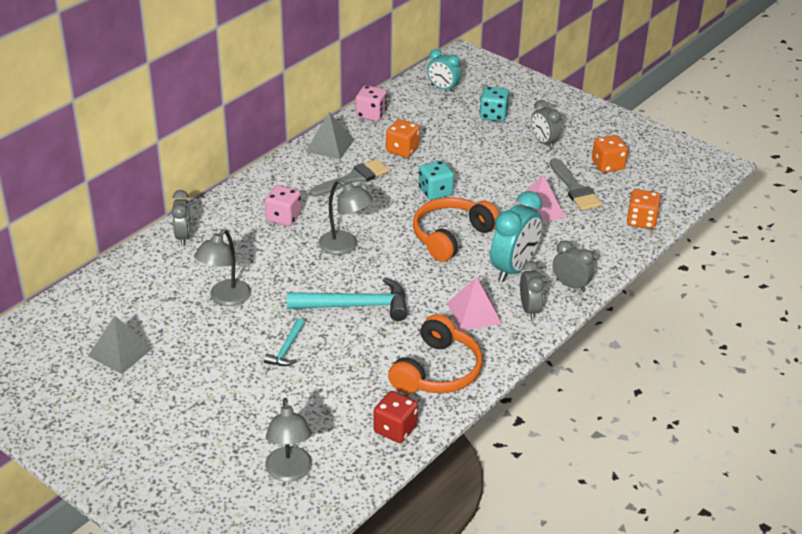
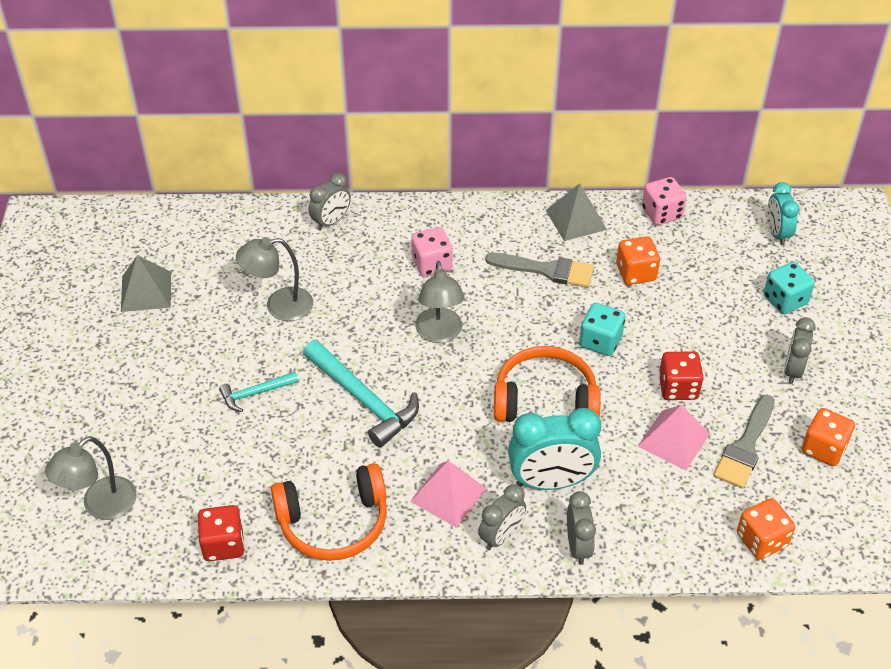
camera: 50 degrees right, 10 degrees up
(505, 186) = (678, 388): none -> red dice

